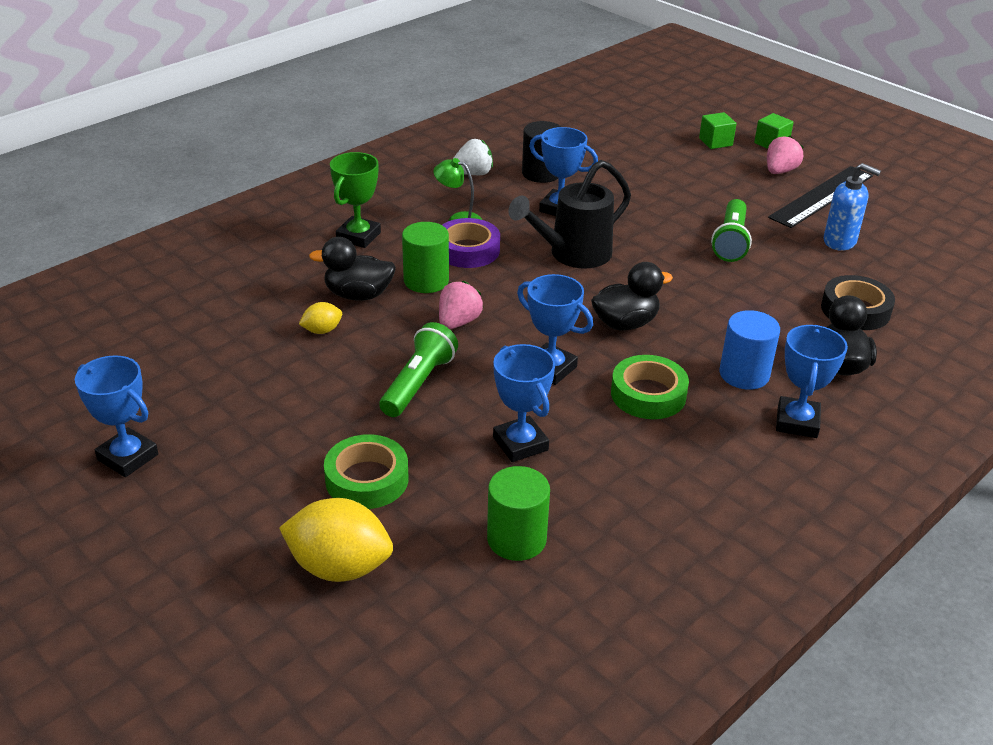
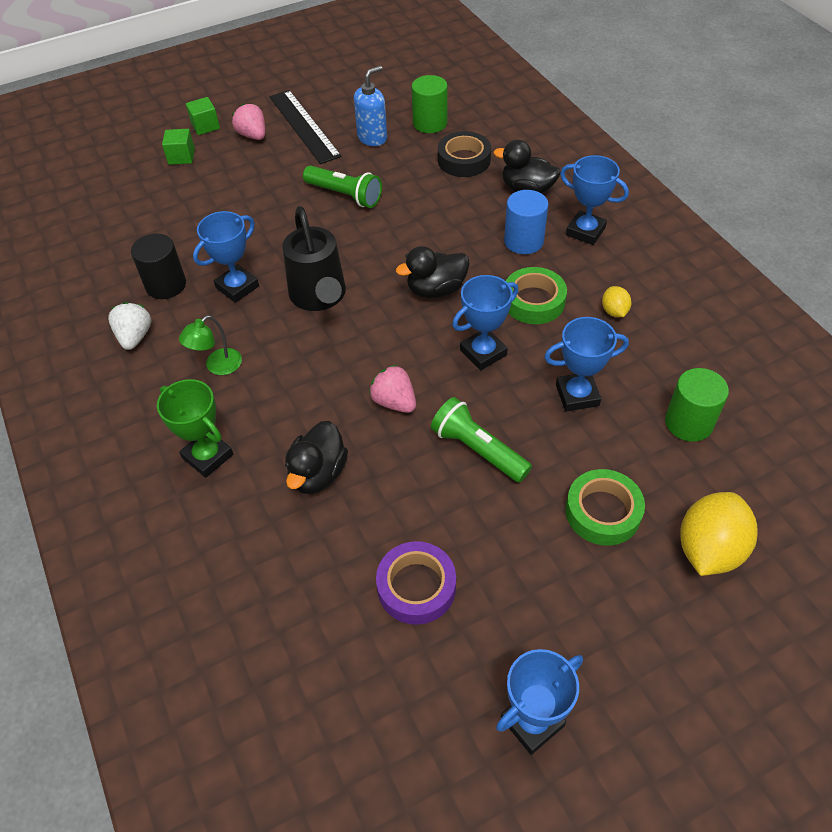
camera: 70 degrees left, 15 degrees up
(322, 330) = (369, 515): yellow lemon -> yellow lemon (614, 311)
(426, 281) = (316, 413): green cylinder -> green cylinder (430, 123)
(468, 250) = (277, 370): purple tape -> purple tape (416, 587)
(625, 323) = (436, 290): black duck -> black duck turned 105 degrees counterclockwise

